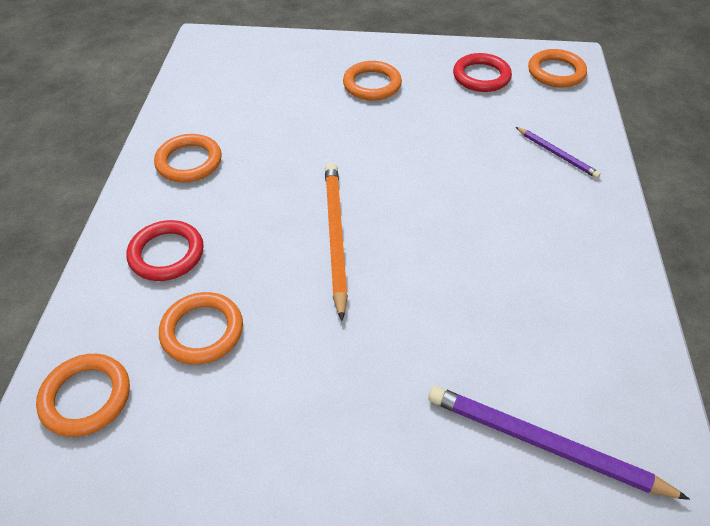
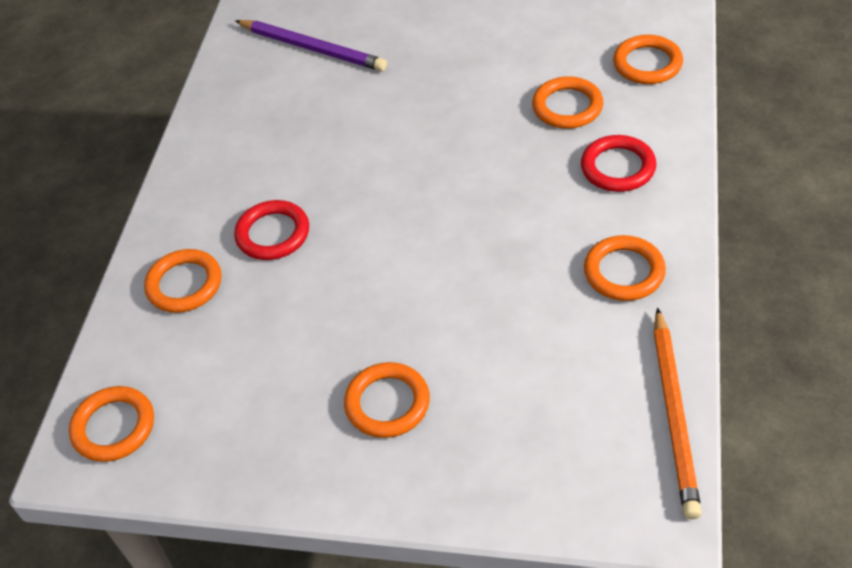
camera: 170 degrees left, 0 degrees up
(335, 237) = (451, 186): orange pencil -> orange pencil (675, 414)
(481, 76) = (225, 419): red ring -> red ring (273, 234)
(557, 154) = (184, 284): purple pencil -> orange ring

